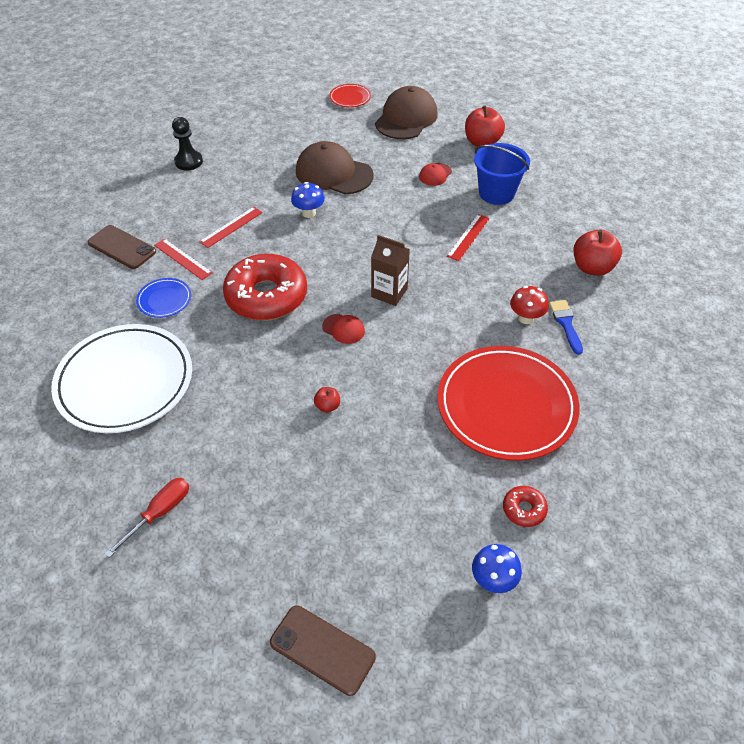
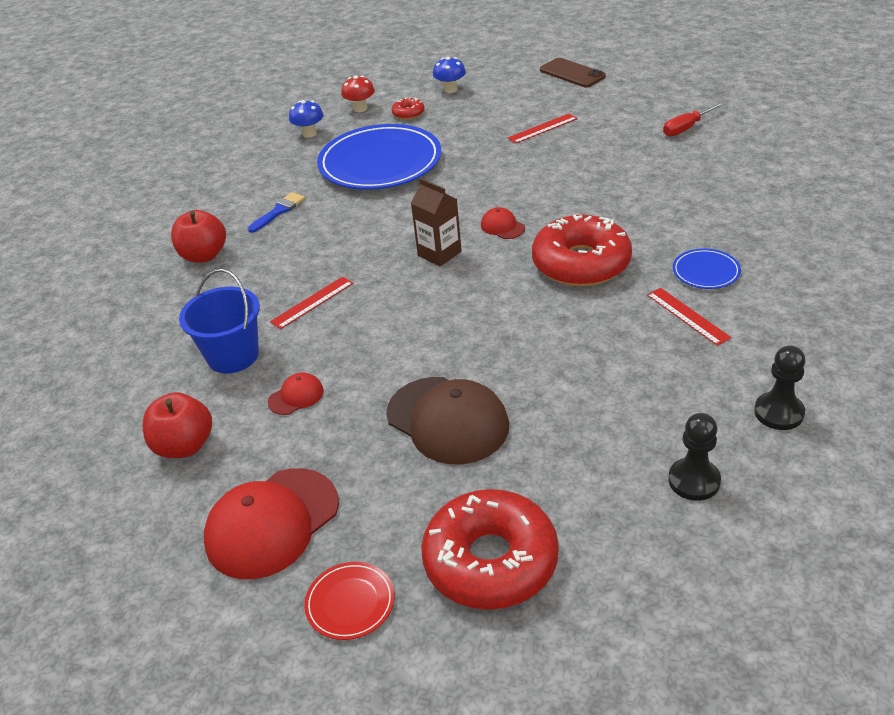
camera: 160 degrees left, 10 degrees down
(122, 247) = (778, 341): brown phone -> none
(125, 381) = (736, 205): white plate -> none
(134, 201) = (778, 412): none -> black pawn
(231, 227) = (620, 352): red ruler -> red ruler (542, 128)
(290, 118) = (490, 561): none -> red donut
(309, 213) = (505, 359): blue mushroom -> blue mushroom (309, 133)
(327, 406) = (537, 174): red apple -> none
(406, 118) = (272, 523): brown cap -> red cap
(506, 405) = (380, 163): red plate -> blue plate
(526, 318) = (313, 219): red mushroom -> red mushroom (360, 108)
(566, 324) = (279, 211): blue brush -> blue brush turned 150 degrees counterclockwise

